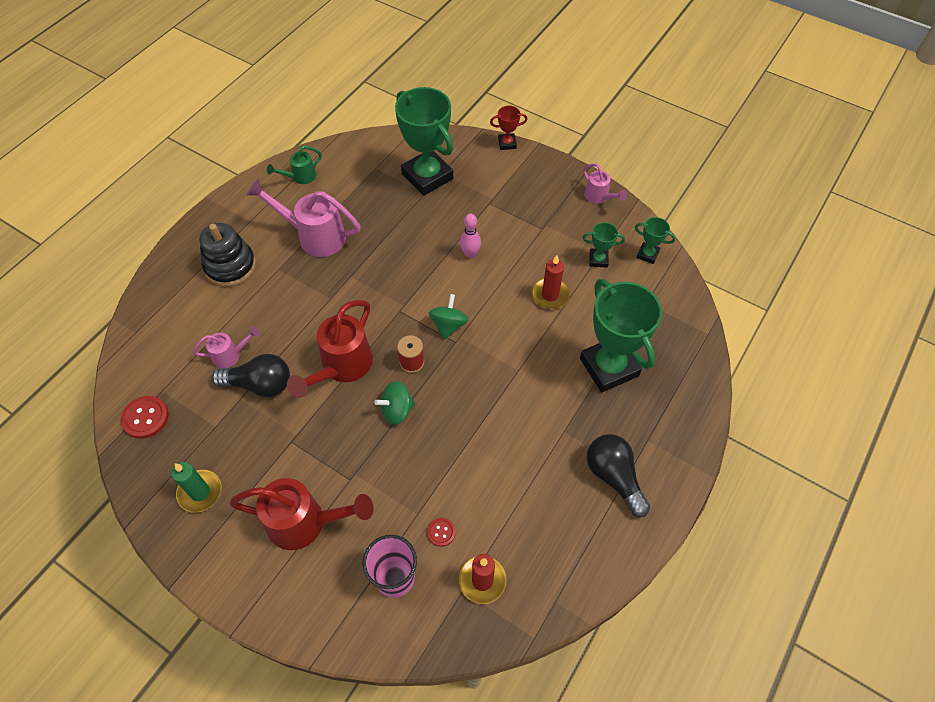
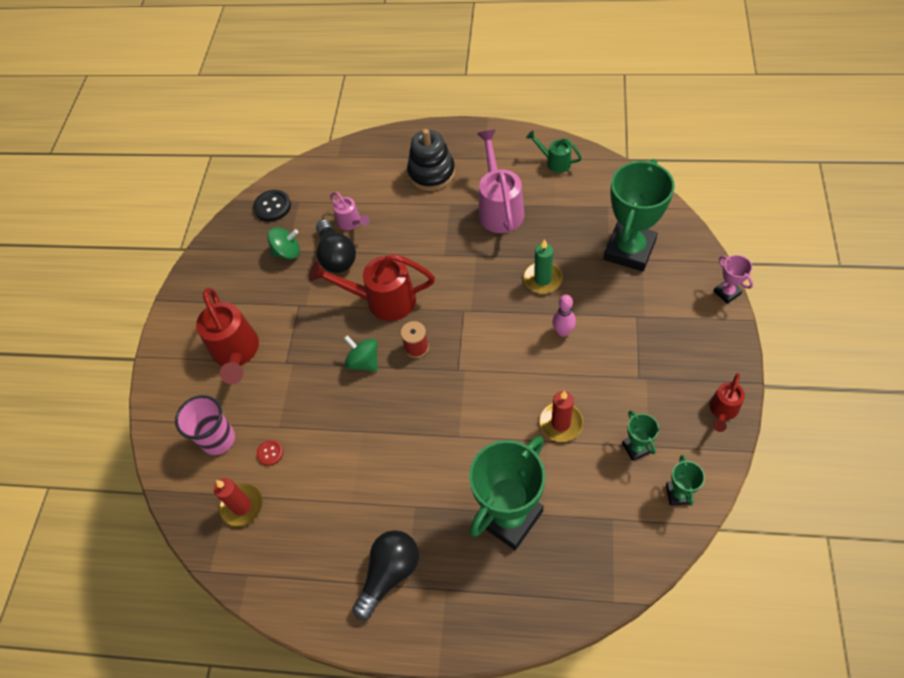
camera: 70 degrees right, 0 degrees up
(145, 418) = (272, 206): red button -> black button
(200, 492) = (231, 274): green candle -> green candle (543, 279)
(448, 325) = (472, 355): green spinning top -> green spinning top (287, 252)
(507, 143) = (727, 292): red trophy -> pink trophy
(599, 197) = (722, 411): pink watering can -> red watering can

